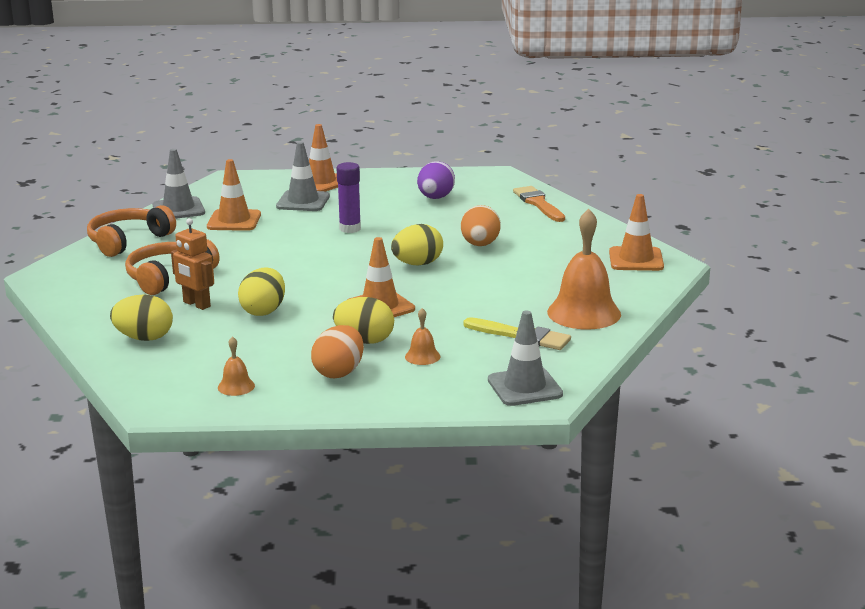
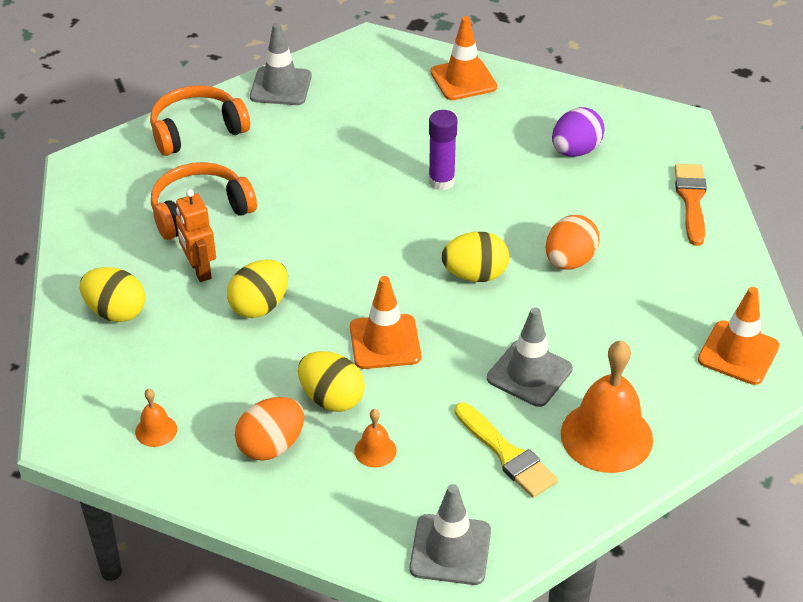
camera: 25 degrees right, 20 degrees up
(234, 221) = (326, 127): orange traffic cone -> none
(303, 201) = (421, 112): grey traffic cone -> grey traffic cone (529, 374)

